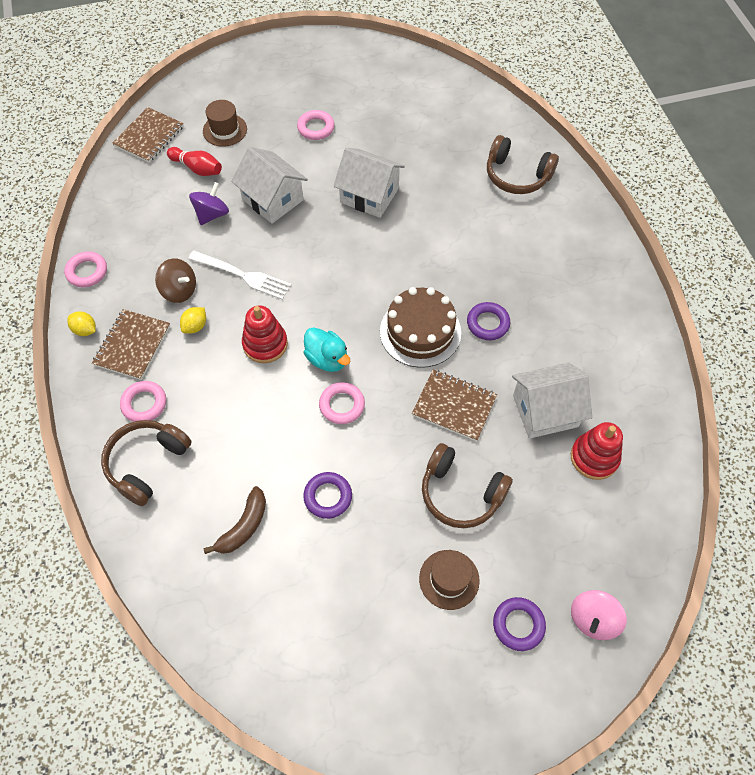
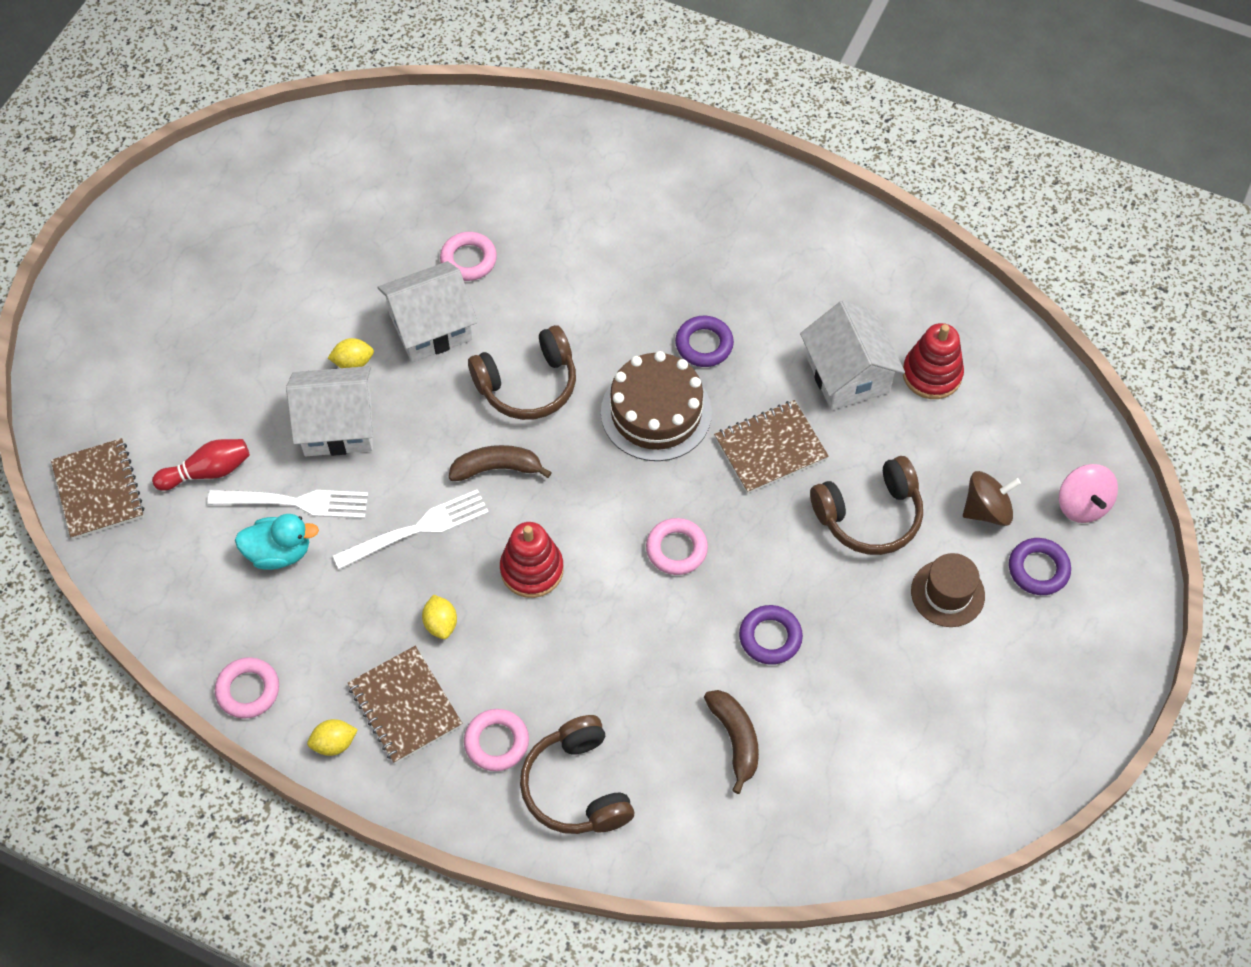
camera: 50 degrees left, 0 degrees up
(179, 290) = (374, 608): brown spinning top -> brown spinning top (986, 510)
(212, 214) = (295, 502): purple spinning top -> white fork
(225, 130) = (177, 402): brown hat -> none
(313, 284) = (497, 468): none -> brown banana
(315, 179) = (353, 362): none -> yellow lemon
(316, 128) = (276, 307): pink ring -> pink ring (468, 260)
(327, 359) = (607, 523): turquoise duck -> turquoise duck (279, 552)
(517, 175) = (546, 171): brown headphones -> brown headphones (528, 384)
(545, 411) = (847, 374): white house -> white house turned 45 degrees counterclockwise

